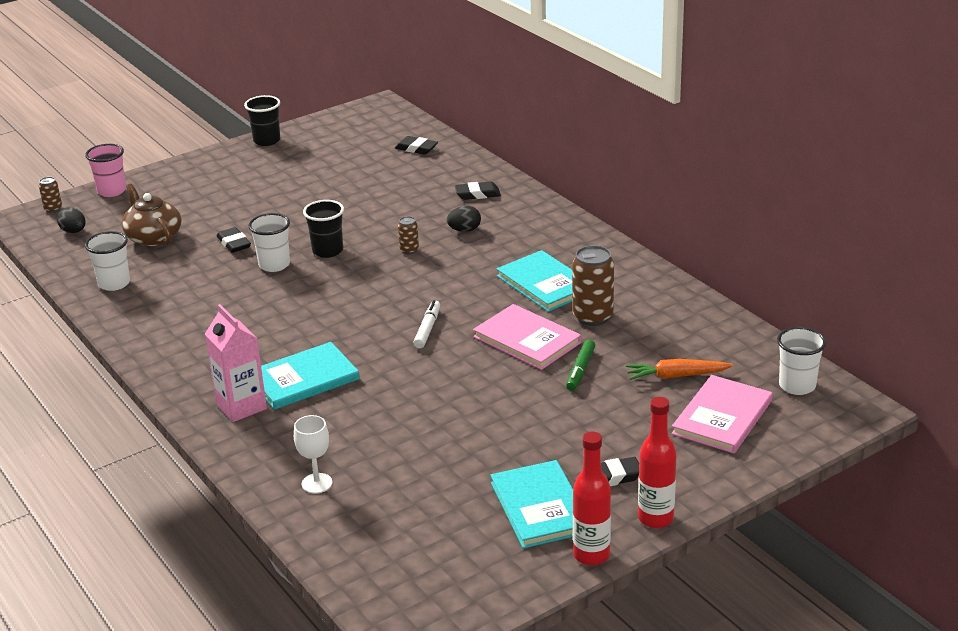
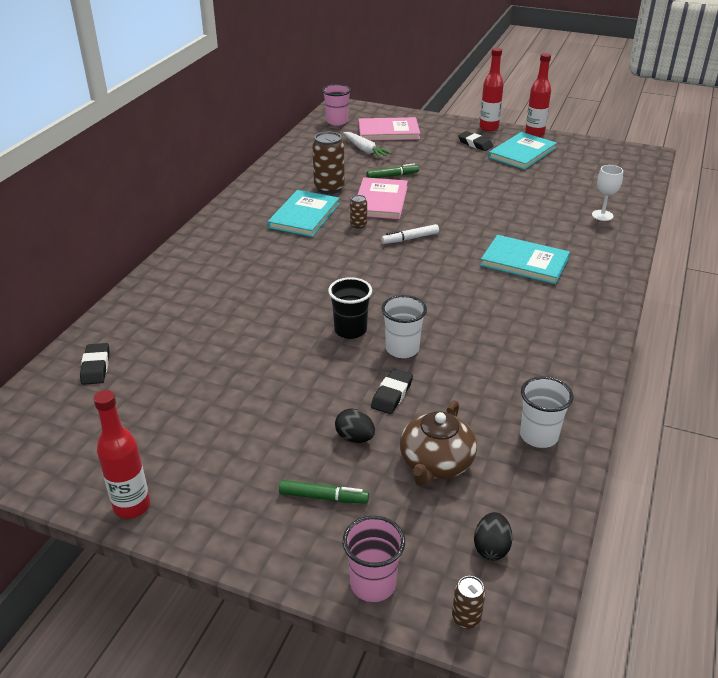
camera: 125 degrees left, 5 degrees up
(187, 194) = (323, 497): none -> green marker
(241, 406) = (584, 272): pink carton -> none
(267, 140) = (132, 506): black cup -> red bottle
(409, 250) = (310, 288): brown can -> brown can (358, 225)
(464, 230) = (252, 275): black egg -> black egg (355, 438)
(477, 194) = (180, 291): black eraser -> none
(676, 376) = (365, 150): orange carrot -> white carrot
(797, 386) = (337, 121): white cup -> pink cup

